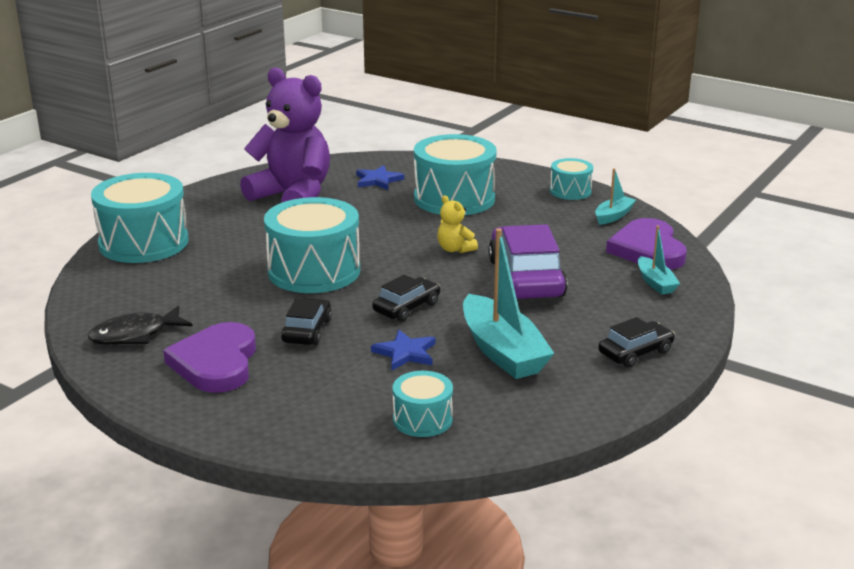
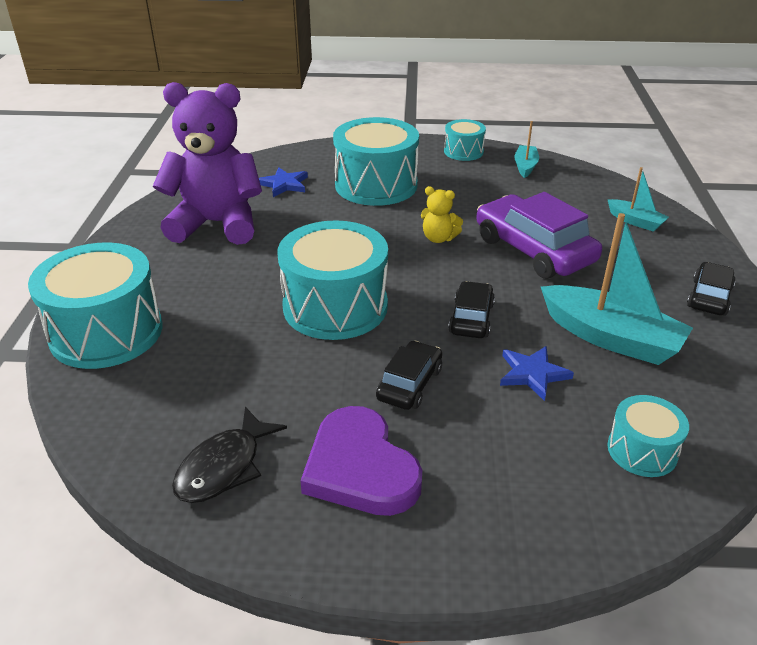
camera: 30 degrees left, 10 degrees up
(307, 331) = (409, 384): black car -> black car turned 45 degrees clockwise
(648, 249) = (590, 191): purple heart -> none

